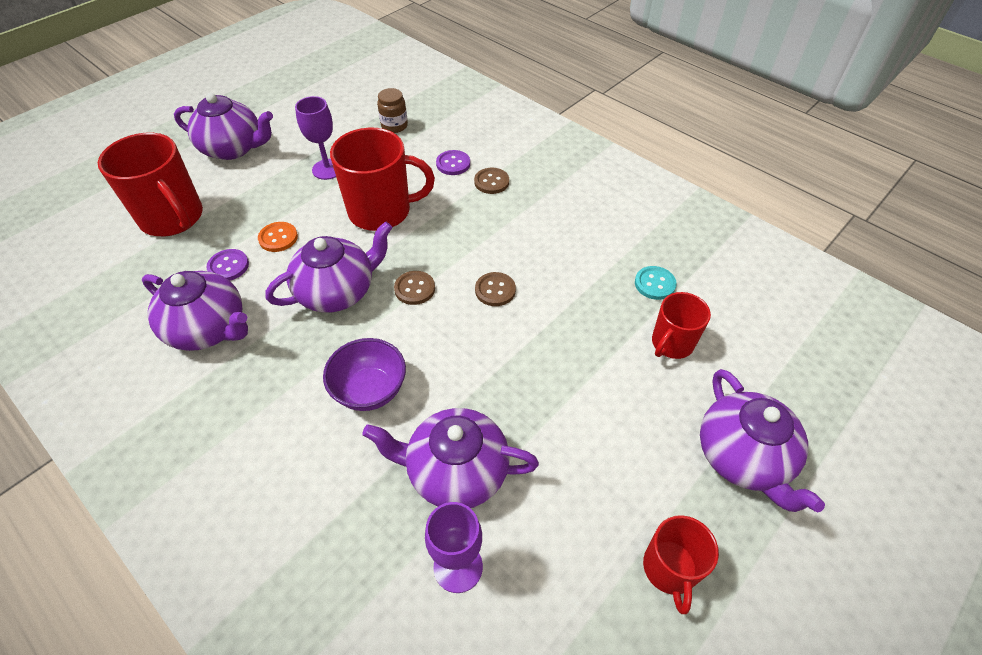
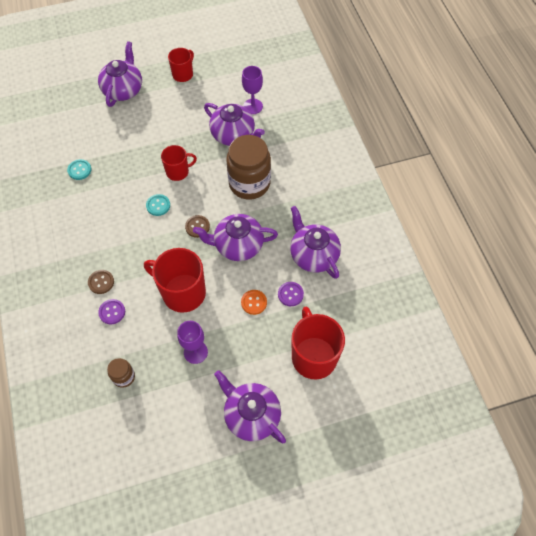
camera: 150 degrees left, 10 degrees up
(370, 390) = (249, 183): purple bowl -> brown jar
(495, 290) = (158, 205): brown button -> turquoise button
(671, 343) = (103, 140): red mug -> red mug (178, 172)

